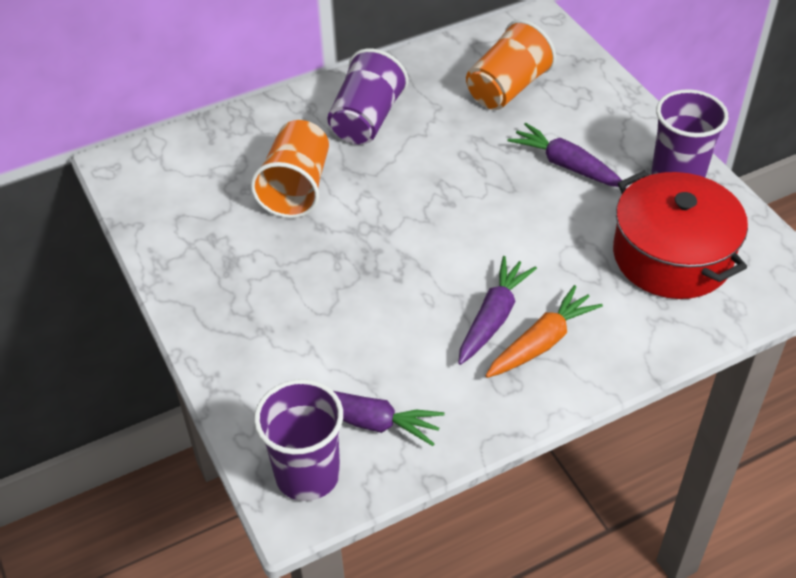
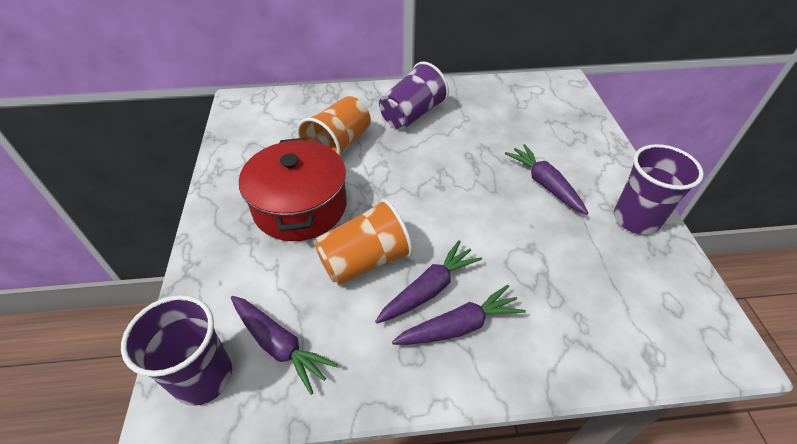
camera: 20 degrees right, 0 degrees up
(507, 89) = (523, 119): orange cup -> orange cup (365, 260)
(542, 342) = (459, 326): orange carrot -> purple carrot
(672, 256) = (608, 286): red pot -> red pot (300, 206)

